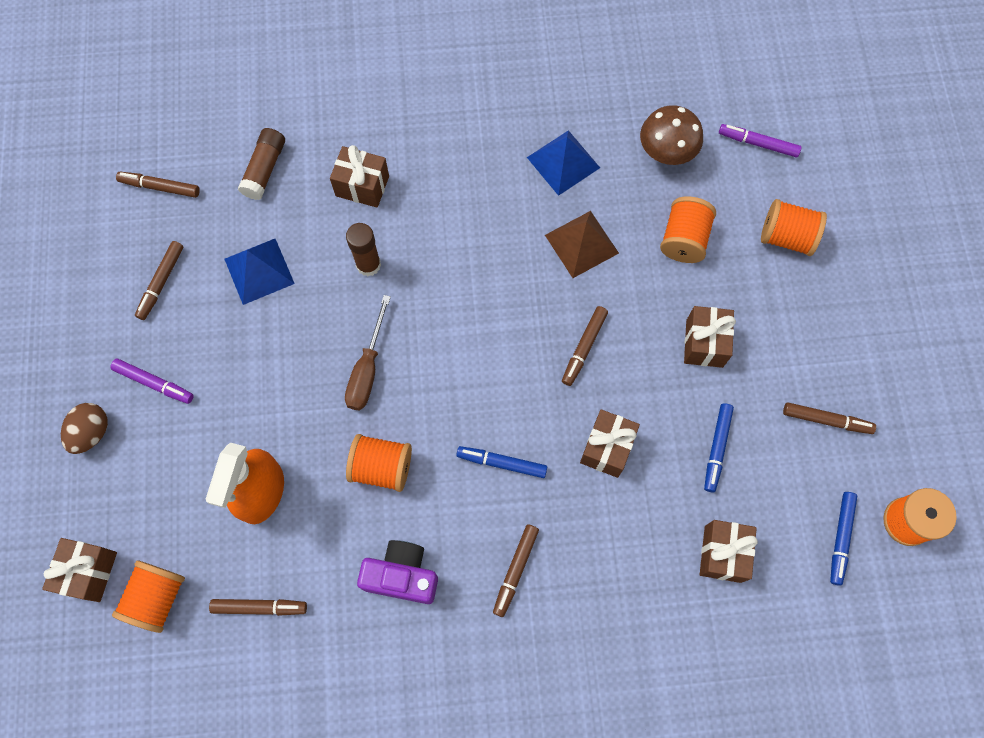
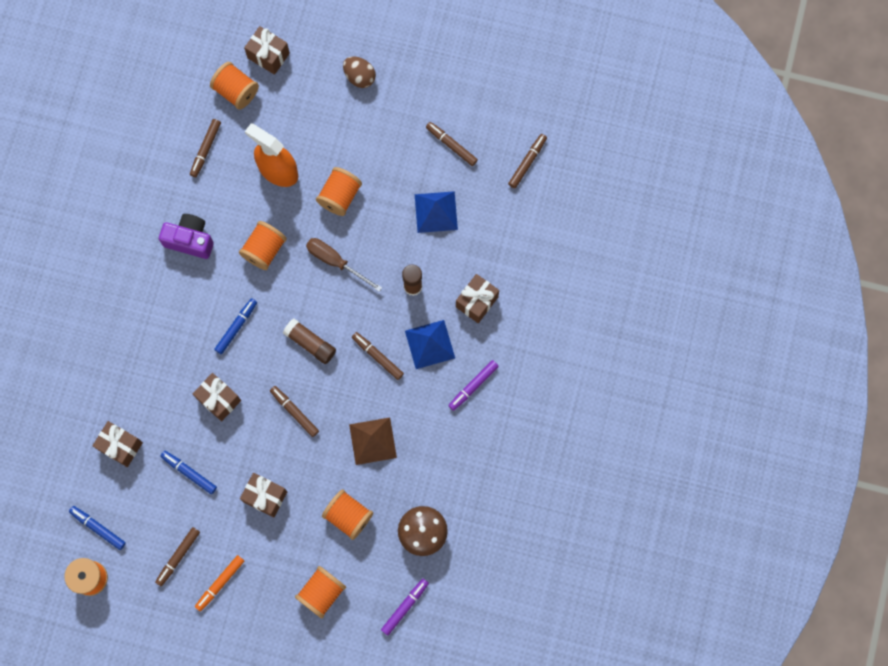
camera: 110 degrees right, 5 degrees up
(154, 383) = (379, 123): purple marker -> purple marker (473, 386)
(265, 169) = (515, 238): brown glue stick -> brown glue stick (310, 343)
(274, 396) = (339, 196): none -> orange spool
(402, 575) = (190, 240): purple camera -> purple camera turned 105 degrees counterclockwise
(515, 570) = (164, 311): brown marker -> brown marker (377, 357)
(563, 162) = (443, 453): blue pyramid -> blue pyramid (430, 344)
(833, 357) = (220, 583): none -> orange marker

